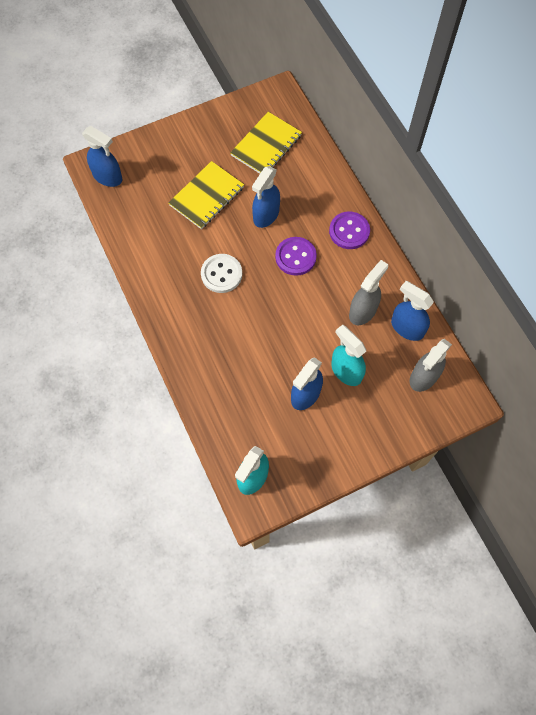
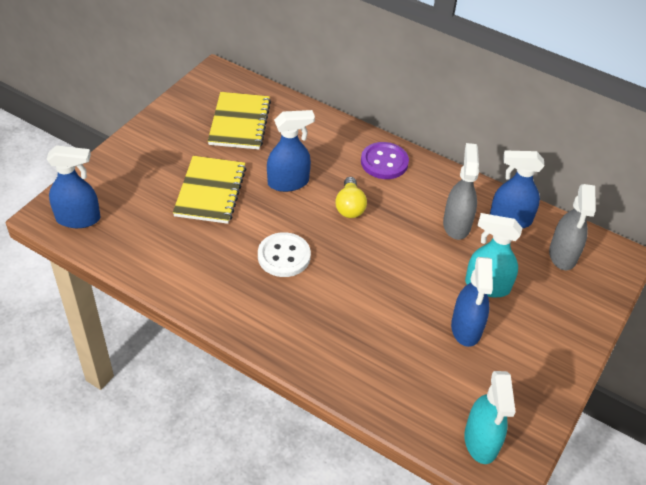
camera: 35 degrees left, 20 degrees down
(266, 215) = (288, 182): blue spray bottle -> blue spray bottle turned 105 degrees counterclockwise
(295, 257) = (350, 206): purple button -> yellow light bulb

